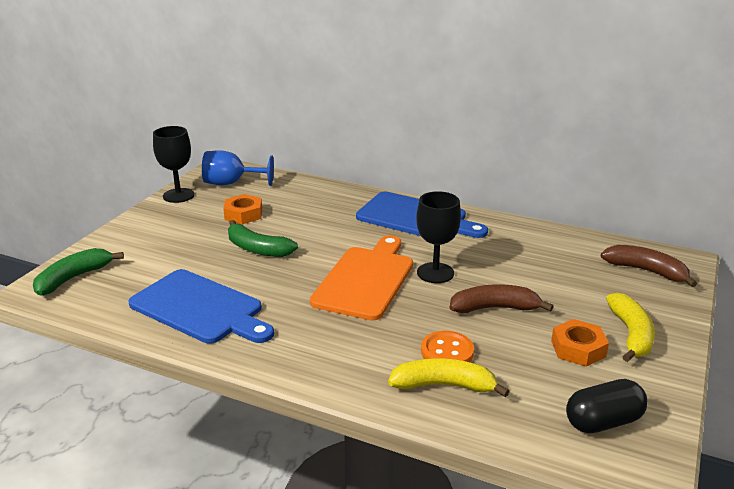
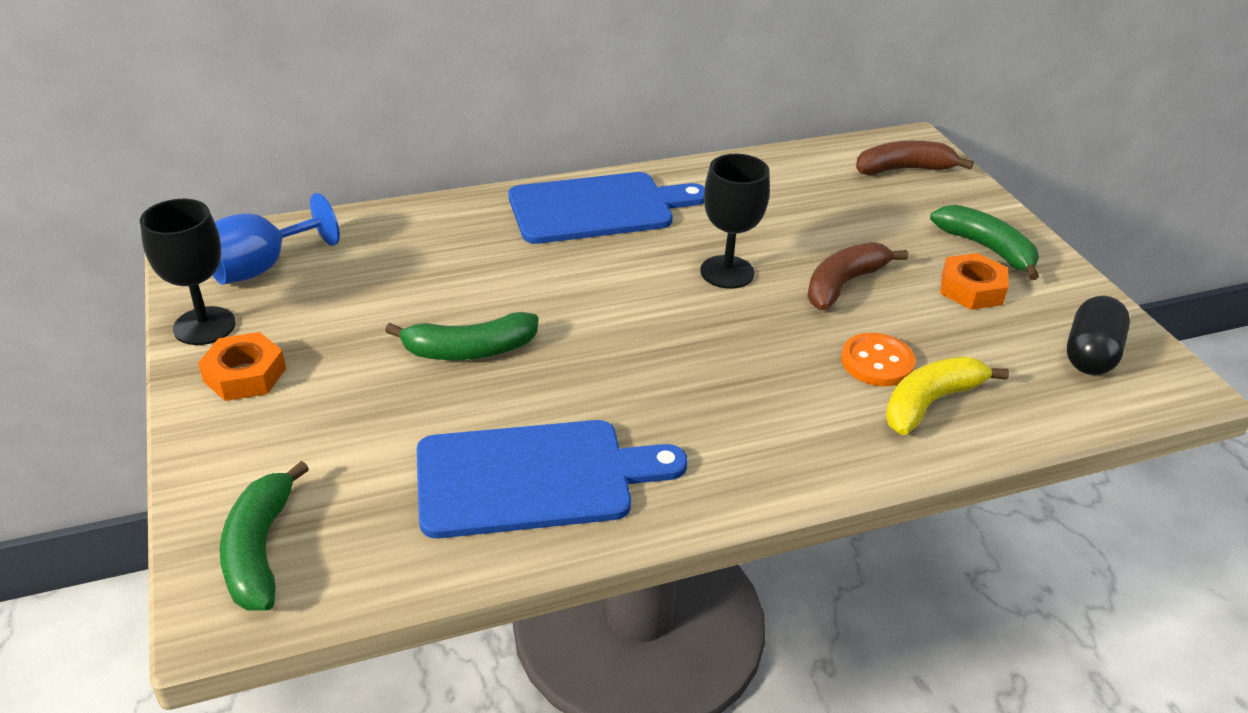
camera: 45 degrees left, 10 degrees up
(243, 214) = (363, 308): orange nut -> orange nut (245, 375)
(366, 280) = (669, 322): orange cutting board -> none
(631, 334) = (987, 249): yellow banana -> green banana

